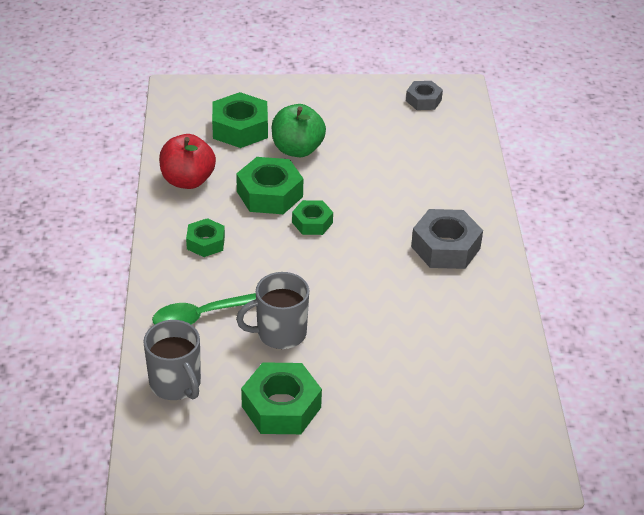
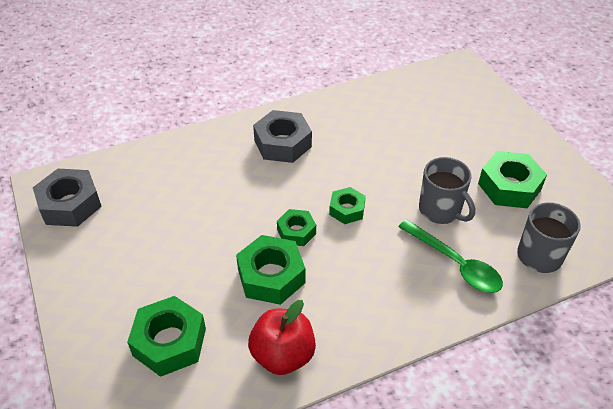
camera: 110 degrees left, 5 degrees up
(205, 243) = (368, 300): green nut -> green nut (347, 210)
(297, 149) = (189, 278): green apple -> none
(423, 100) = (70, 204): grey nut -> grey nut, size x1.67

